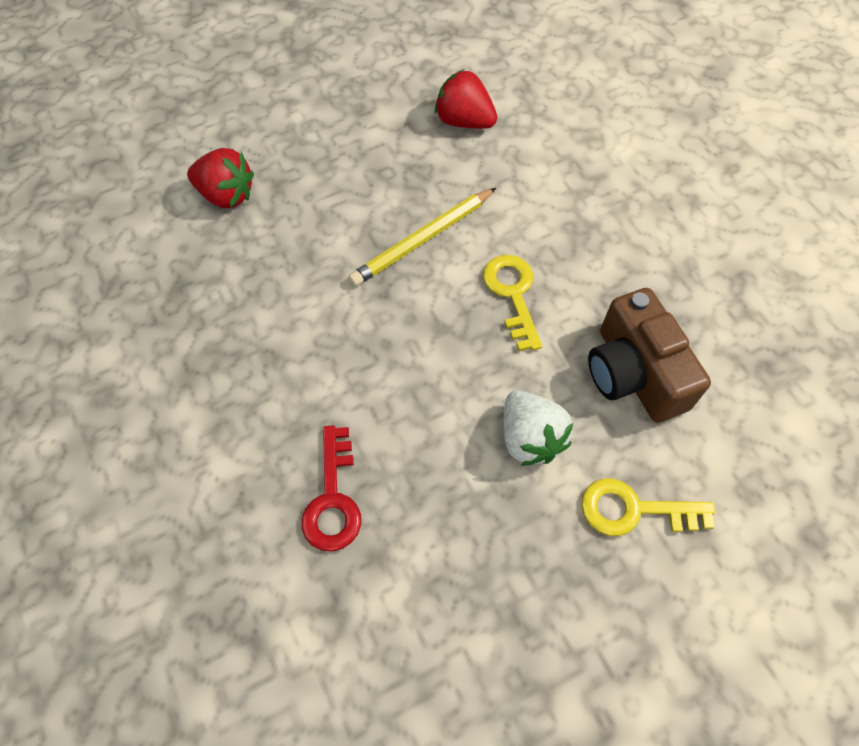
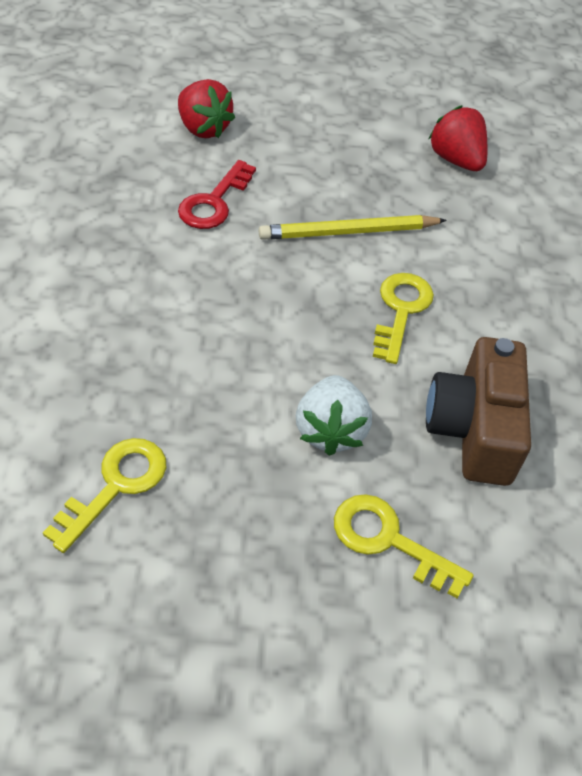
camera: 25 degrees right, 10 degrees down
(333, 498) = (119, 386): red key -> red key (214, 202)
(395, 593) = (116, 486): none -> yellow key

